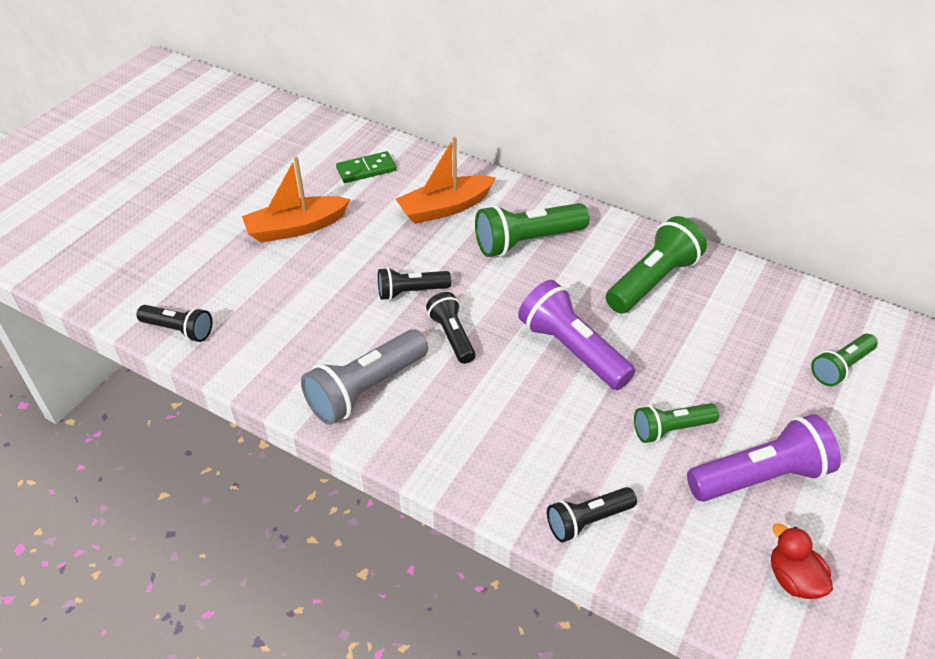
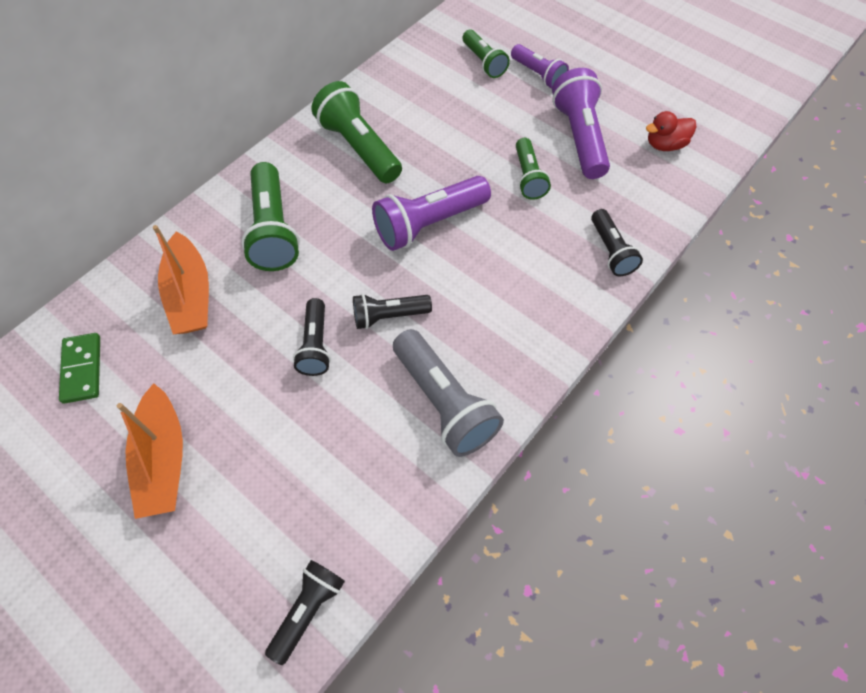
camera: 80 degrees left, 15 degrees up
(850, 424) = (538, 75): none -> purple flashlight

